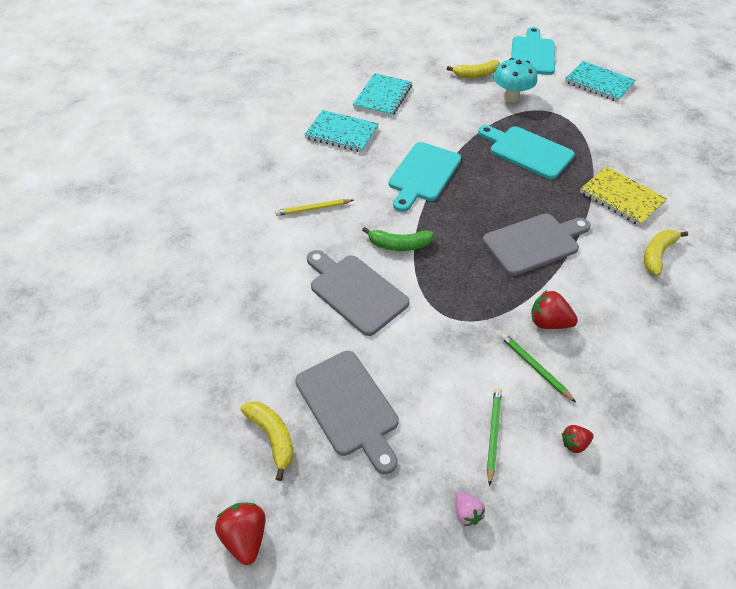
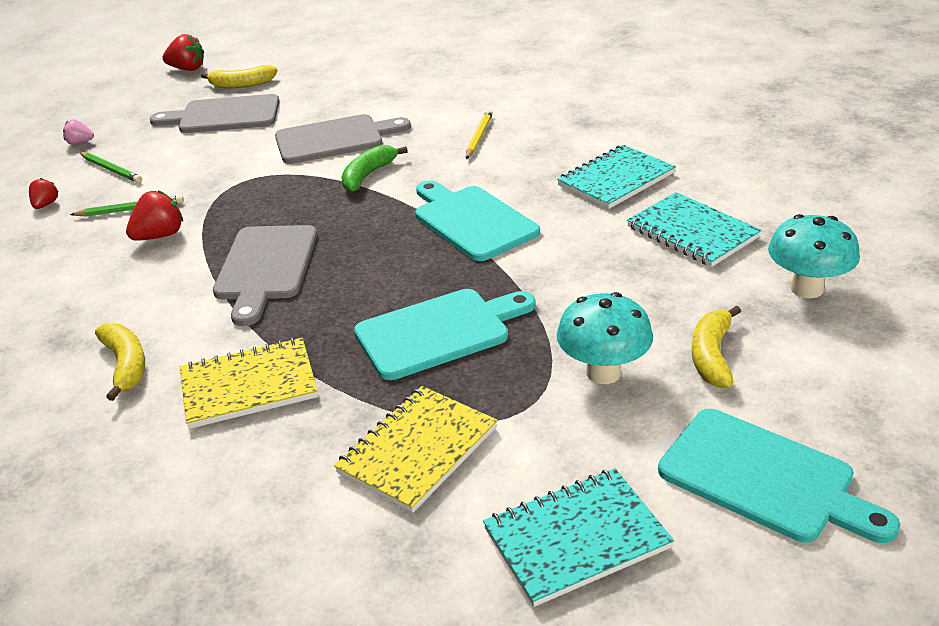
camera: 120 degrees right, 15 degrees down
(409, 60) = (807, 289): none -> turquoise mushroom
(601, 130) = (418, 450): none -> yellow notebook

